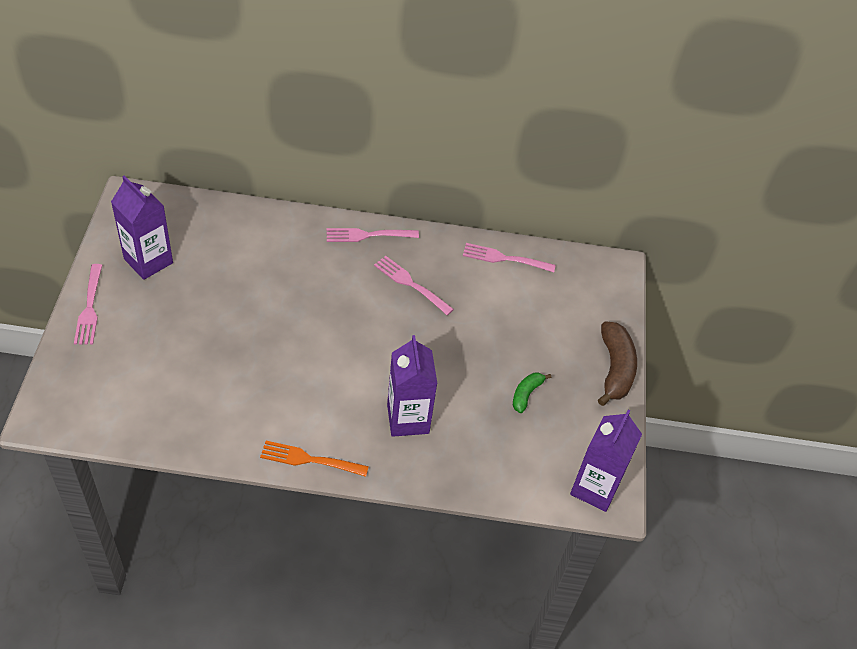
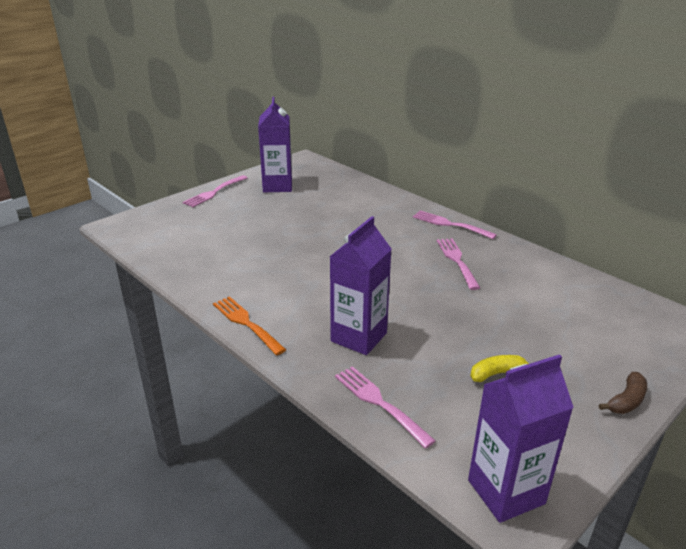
camera: 45 degrees right, 20 degrees down
(505, 258) = (566, 278): pink fork -> pink fork (380, 403)
(526, 394) = (497, 373): green banana -> yellow banana
(615, 369) = (626, 401): brown banana -> brown banana, size x0.56

